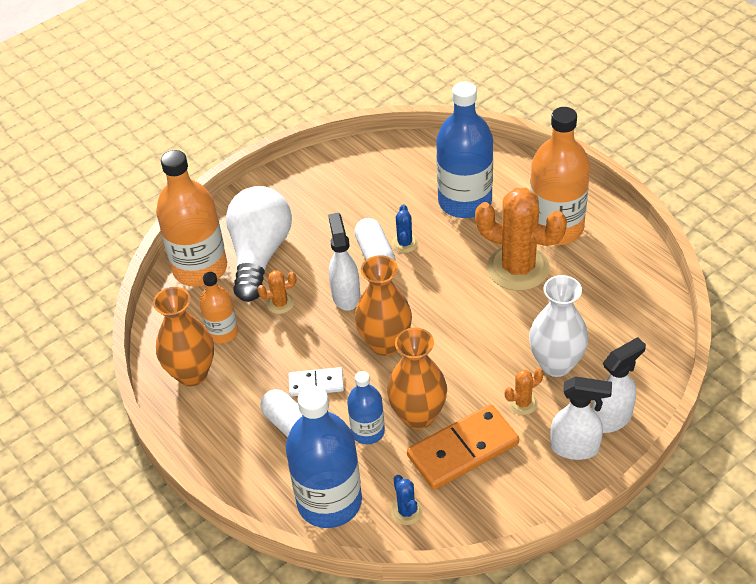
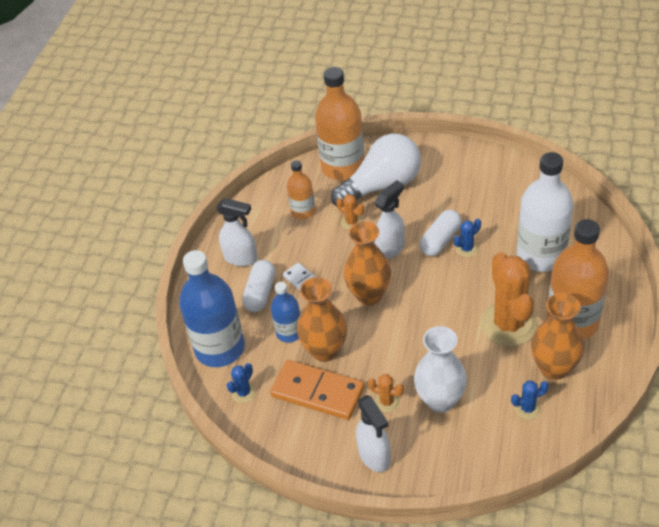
camera: 55 degrees right, 0 degrees up
(192, 373) = (259, 220): orange vase -> orange vase (554, 368)
(465, 202) = (541, 255): blue bottle -> white bottle
(612, 418) = (421, 463): white spray bottle -> white spray bottle (241, 258)
(618, 311) = (527, 408): none -> blue cactus

